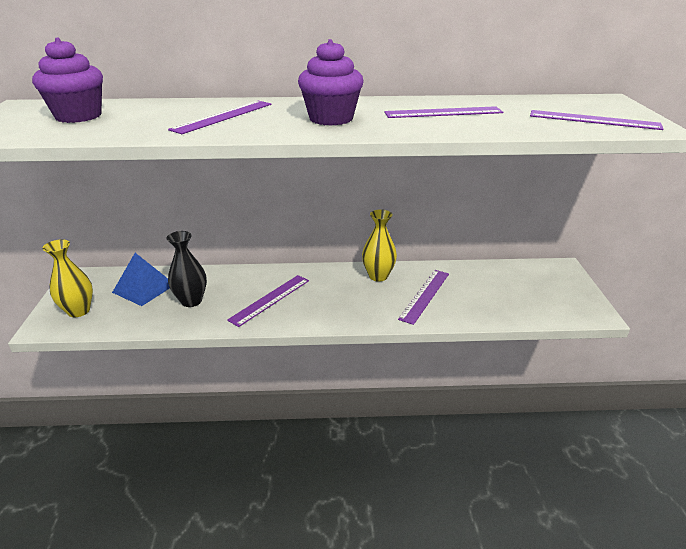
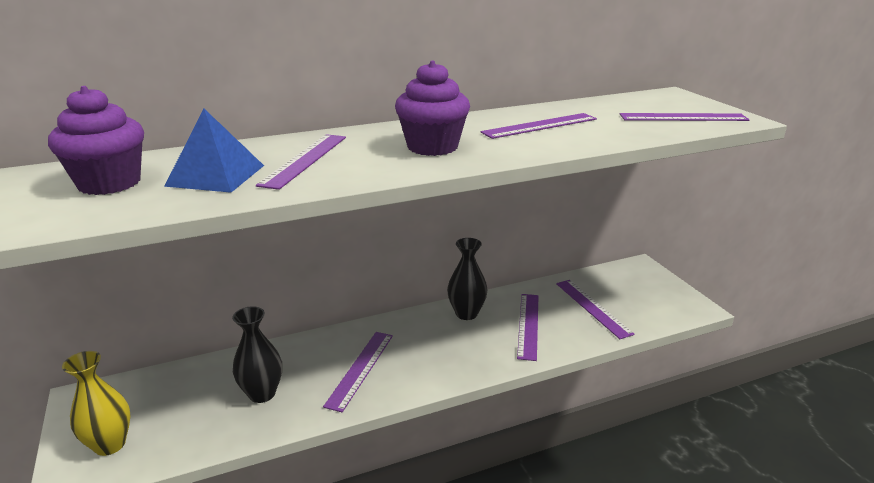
camera: 20 degrees left, 5 degrees down
(144, 288) = (187, 392): blue pyramid -> blue pyramid (215, 175)
(378, 276) = (466, 313): yellow vase -> black vase
(492, 293) = (593, 307): none -> purple ruler

